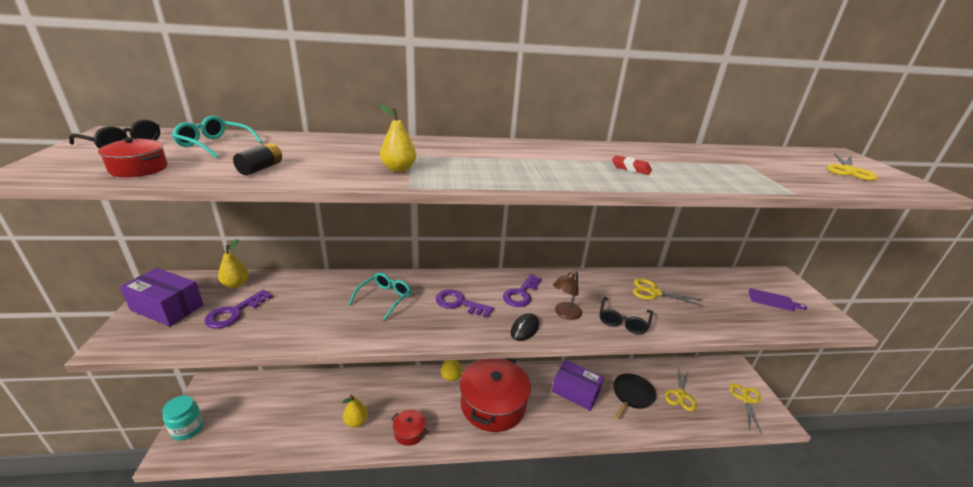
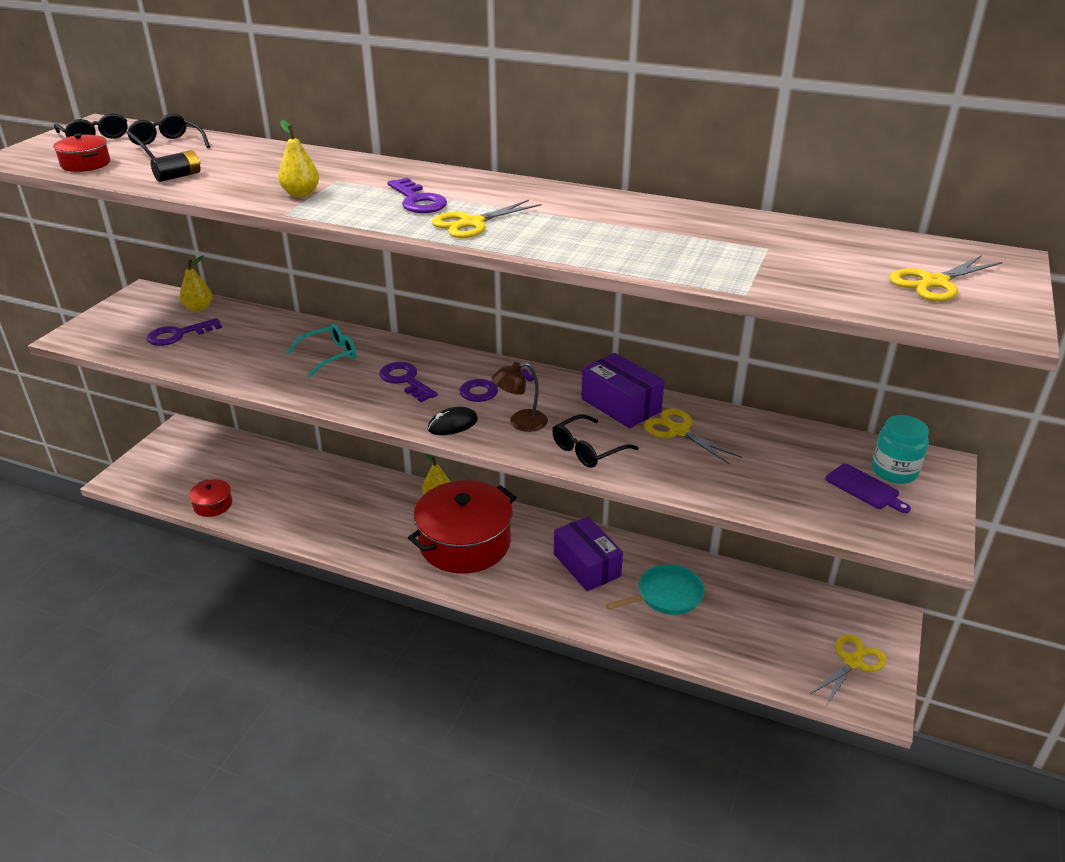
camera: 30 degrees right, 5 degrees up
(167, 308) = (127, 317): purple box -> purple box (620, 405)
(188, 428) = (142, 463): turquoise jar -> turquoise jar (894, 471)
(214, 144) = (167, 145): turquoise glasses -> black glasses
(356, 421) = (299, 509): yellow pear -> none
(409, 432) = (347, 537): red pot -> red pot (213, 505)
(497, 163) = (418, 200): none -> purple key
(631, 168) = (574, 230): red eraser -> none
(632, 395) = (666, 595): black pan -> turquoise pan
(680, 395) = (745, 620): yellow scissors -> yellow scissors (472, 223)

